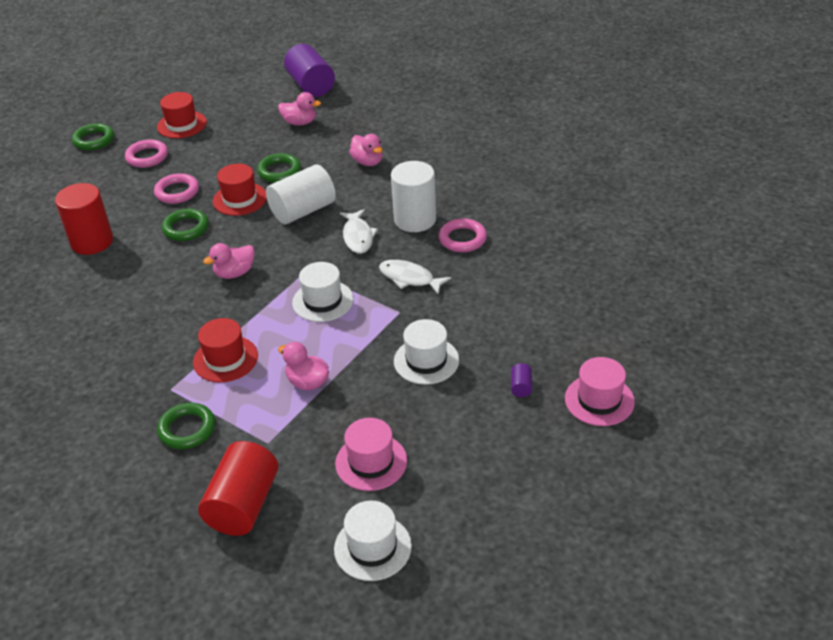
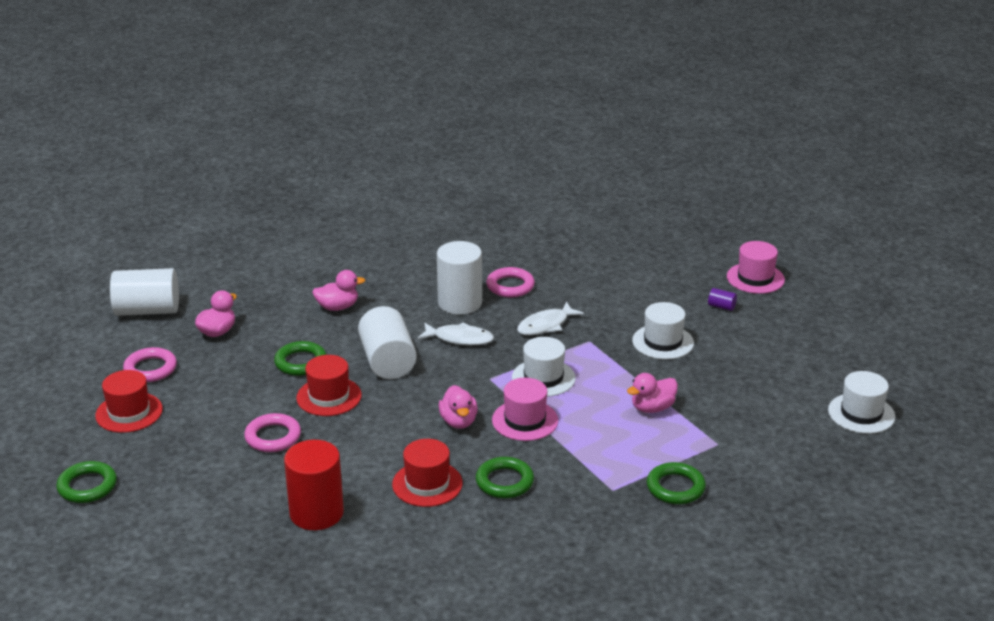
camera: 70 degrees left, 10 degrees down
(147, 157) = (174, 448): pink ring -> pink ring (150, 369)
(186, 228) = (351, 441): green ring -> green ring (504, 482)
(225, 359) = (590, 449): red hat -> red hat (427, 484)
(243, 505) = (787, 470): red cylinder -> none
(311, 86) = (147, 310): purple cylinder -> white cylinder
(371, 462) = (769, 395): pink hat -> pink hat (525, 420)

